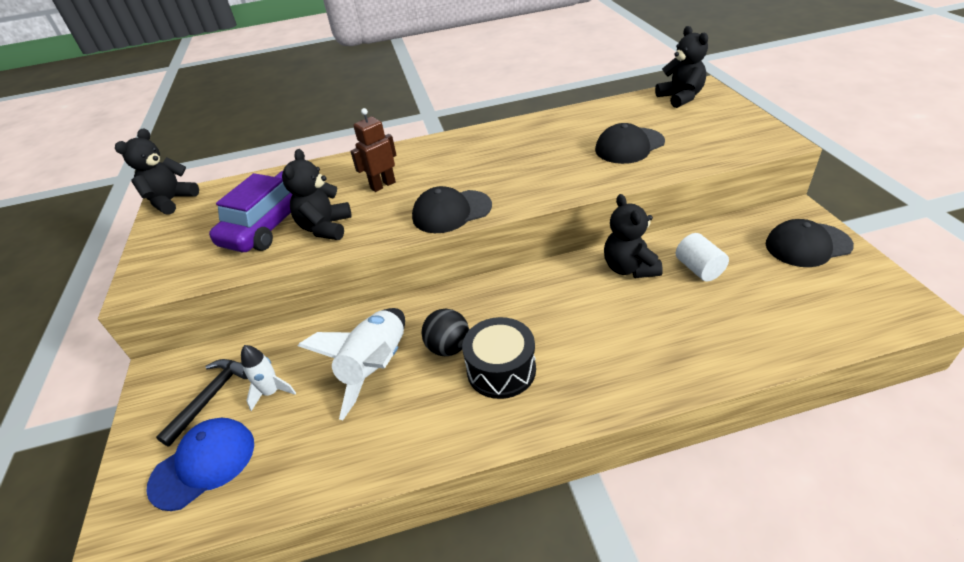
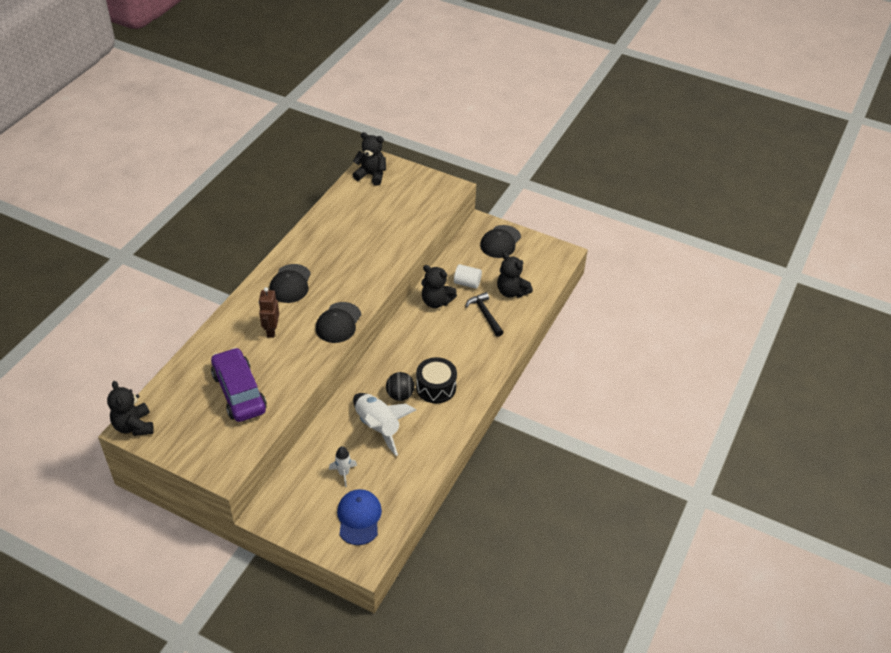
camera: 55 degrees left, 5 degrees up
(211, 397) = (316, 499): black hammer -> black hammer (485, 314)
(325, 228) = (279, 374): black teddy bear -> black teddy bear (511, 292)
(629, 146) = (382, 228): black cap -> black cap (290, 284)

